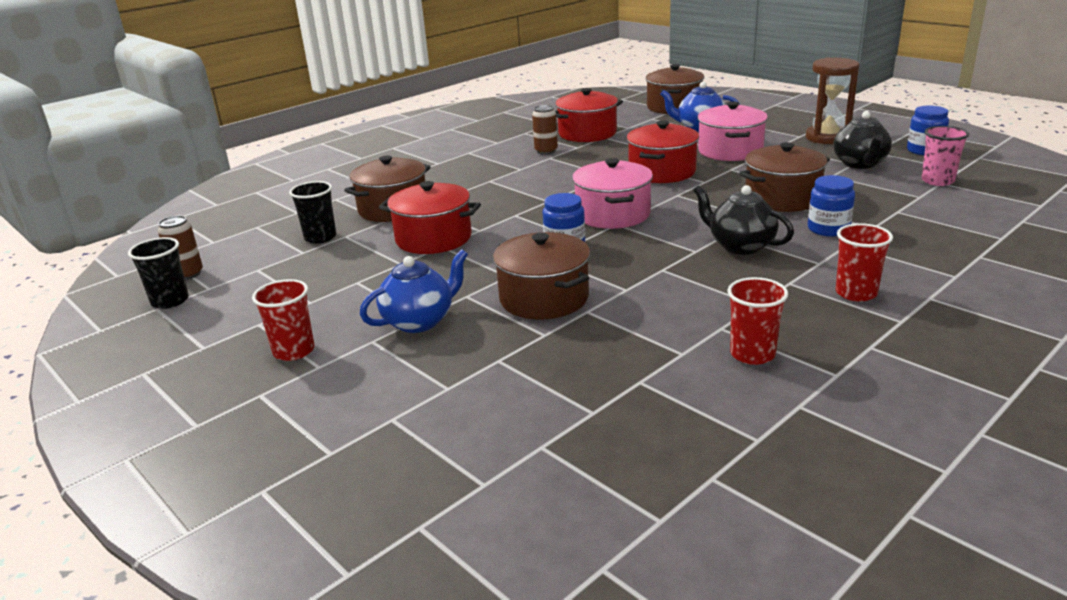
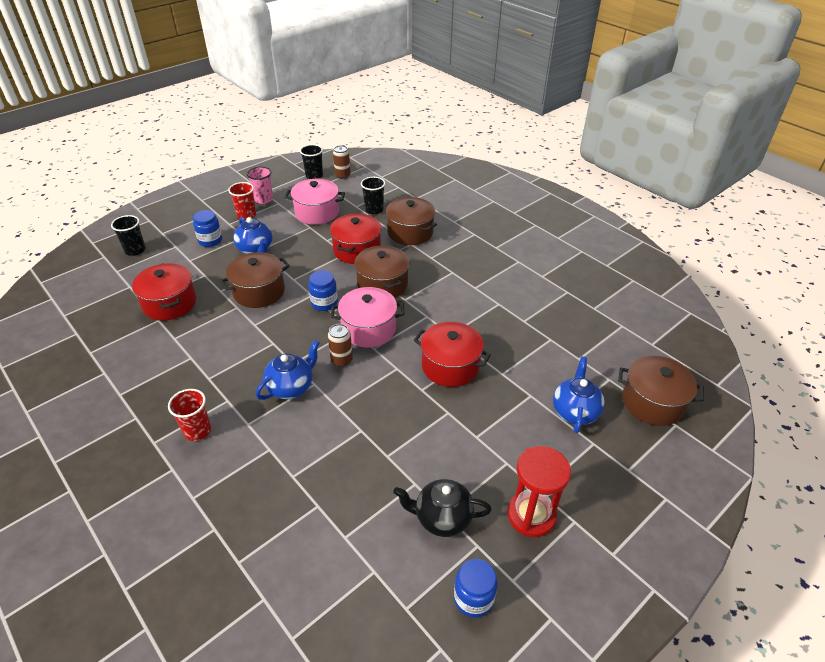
camera: 90 degrees right, 15 degrees up
(399, 477) = (135, 250): none -> black cup
(546, 151) = (515, 302): brown can -> brown can (341, 360)
(587, 133) = (561, 329): red pot -> red pot (169, 303)
(730, 151) = (498, 422): pink pot -> pink pot (317, 213)
(740, 246) = (291, 387): black teapot -> blue teapot
(752, 354) = (157, 365): red cup -> none
(782, 198) = (370, 432): brown pot -> brown pot (382, 284)
(827, 137) = (531, 515): brown hourglass -> red hourglass
(828, 229) = (300, 445): blue jar -> blue jar (210, 240)
(937, 181) = (379, 570): pink cup -> pink cup (264, 199)

